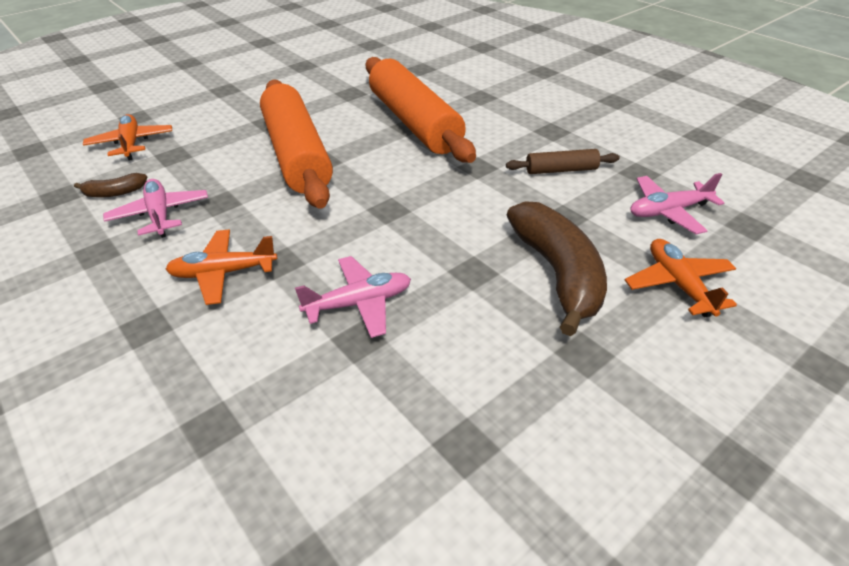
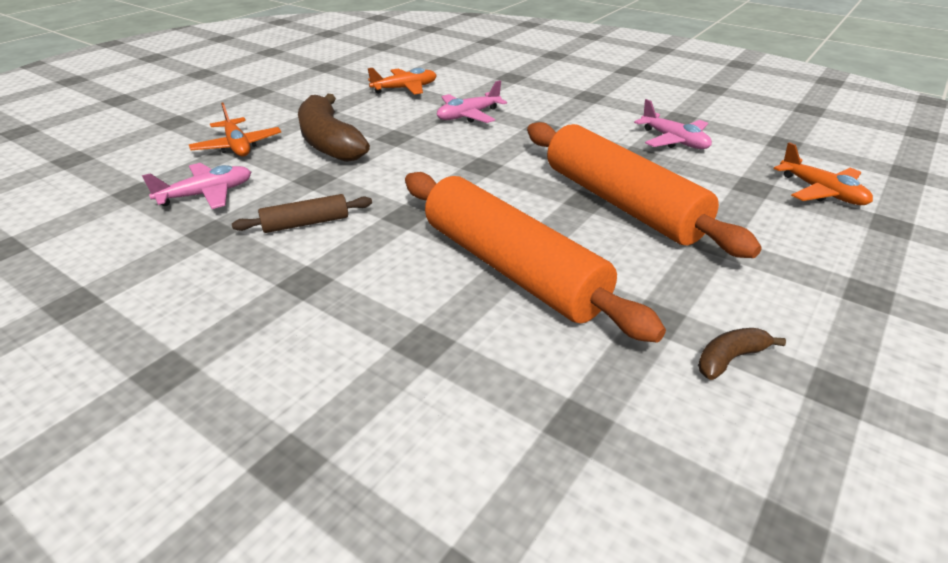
camera: 165 degrees right, 5 degrees down
(115, 193) = (741, 150): brown banana -> brown banana (730, 359)
(223, 273) = (574, 118): orange plane -> orange plane (405, 89)

